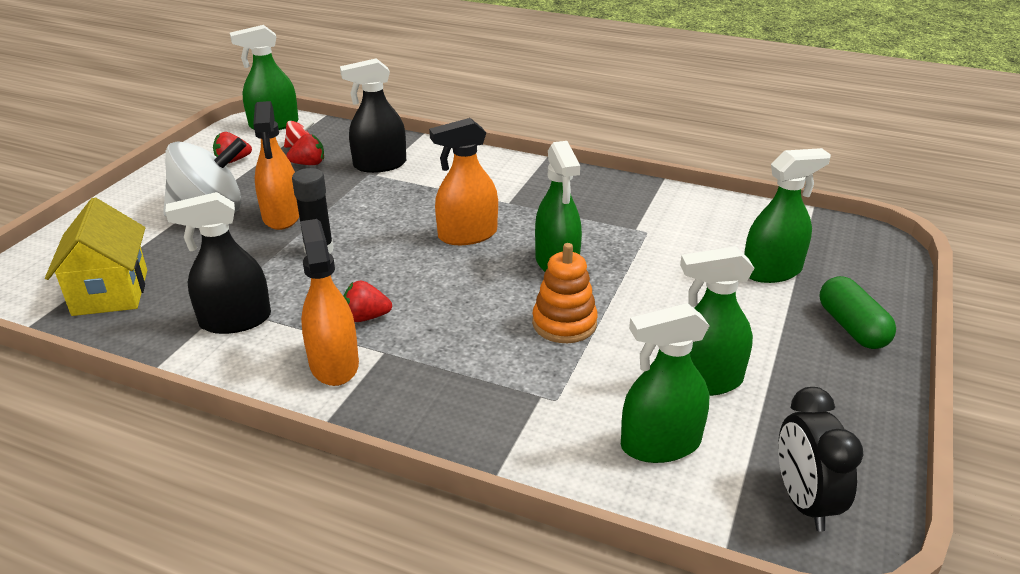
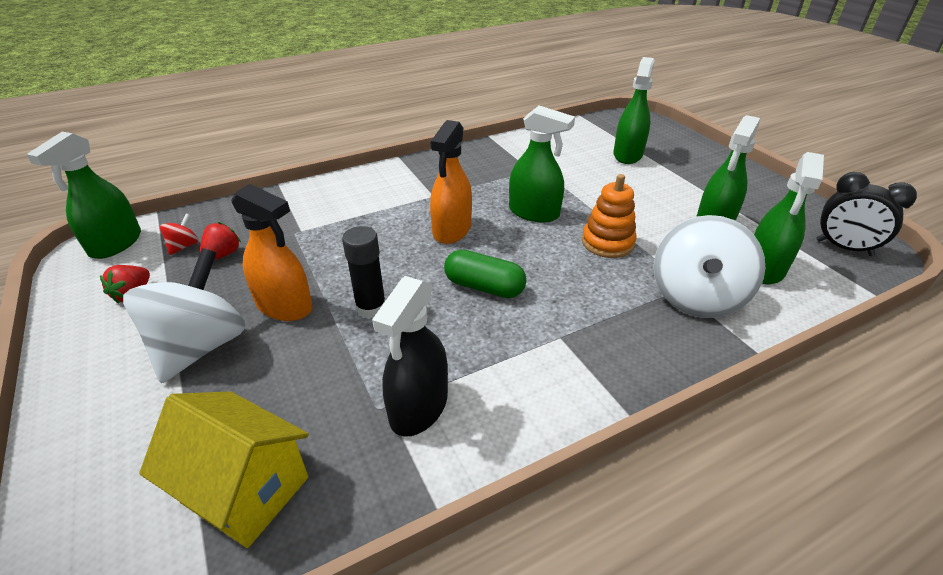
camera: 50 degrees left, 5 degrees up
(334, 364) = (550, 371): orange spray bottle -> none
(366, 317) = (503, 325): red strawberry -> none
(380, 165) = (289, 222): black spray bottle -> none
(539, 411) = (696, 297): none -> white spinning top
(851, 327) = (702, 161): green capsule -> green capsule (484, 287)

